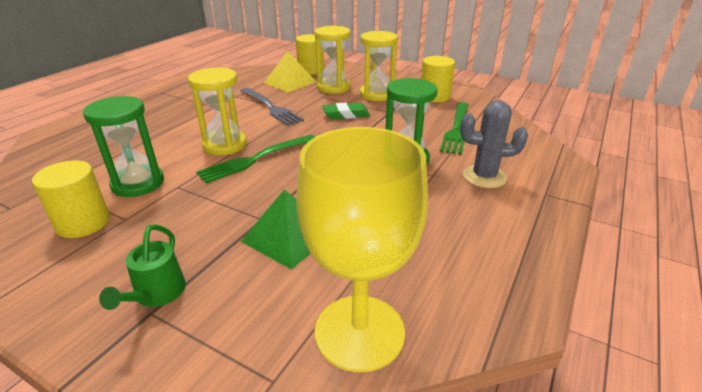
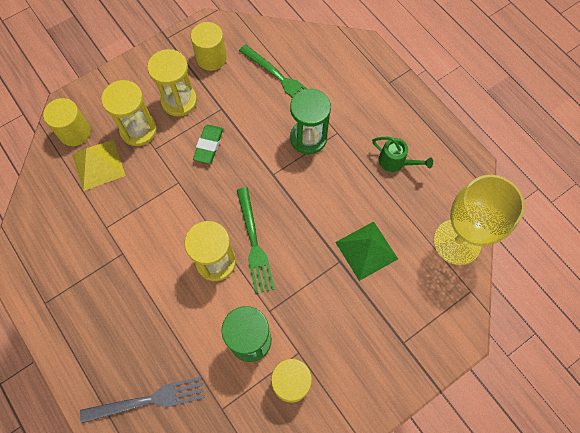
camera: 65 degrees left, 35 degrees up
(156, 295) = (390, 338): green watering can -> green watering can (396, 162)
(271, 107) = (156, 202): grey fork -> grey fork (149, 400)
(484, 177) = (355, 103): grey cactus -> none

